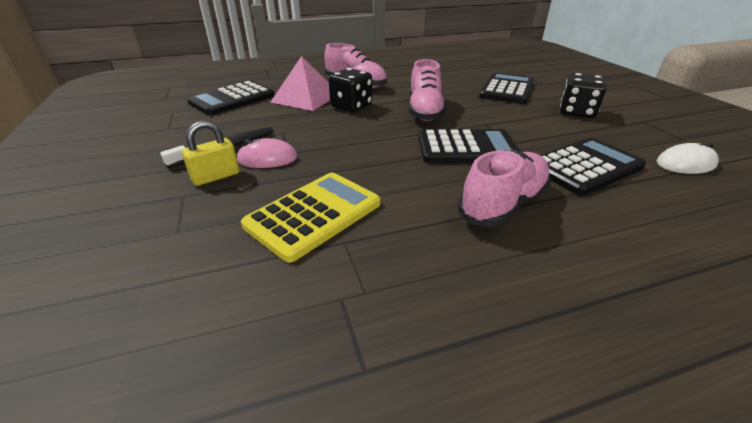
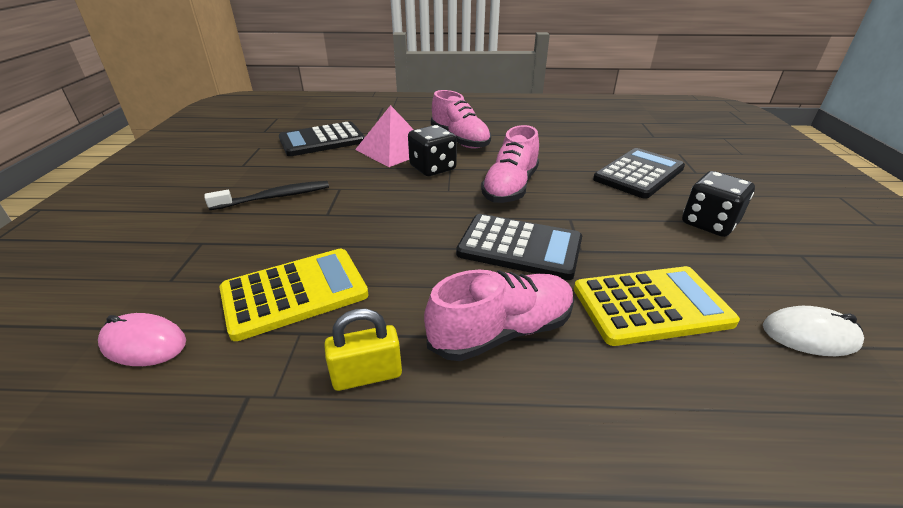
camera: 20 degrees right, 0 degrees up
(216, 177) = (242, 228): yellow padlock -> yellow padlock (367, 375)
(267, 159) = (302, 217): pink mouse -> pink mouse (144, 344)
(585, 167) = (651, 306): black calculator -> yellow calculator

